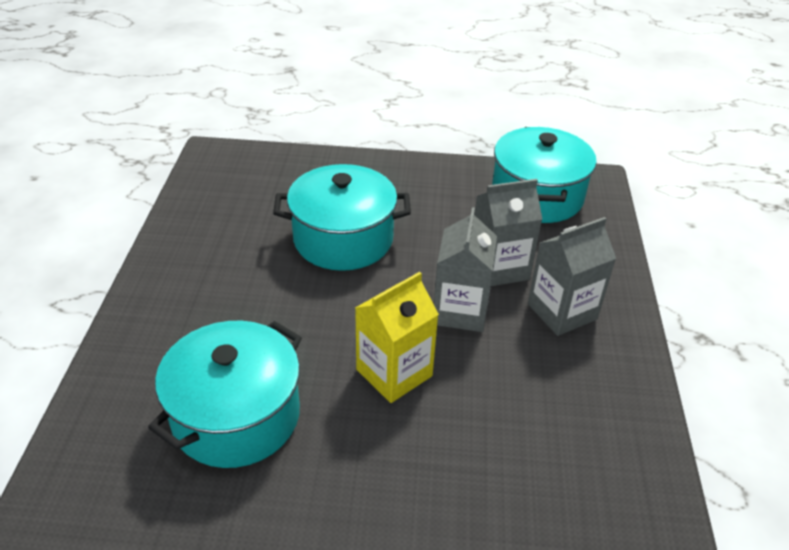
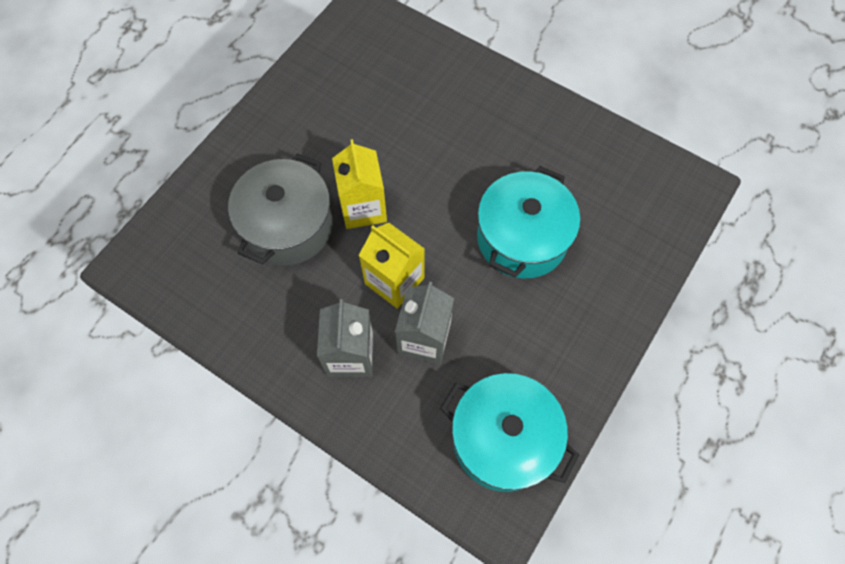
camera: 120 degrees right, 25 degrees up
(236, 416) = (382, 110): turquoise pot -> none
(460, 311) = (394, 281): grey carton -> yellow carton
(470, 435) = (288, 226): none -> grey pot

